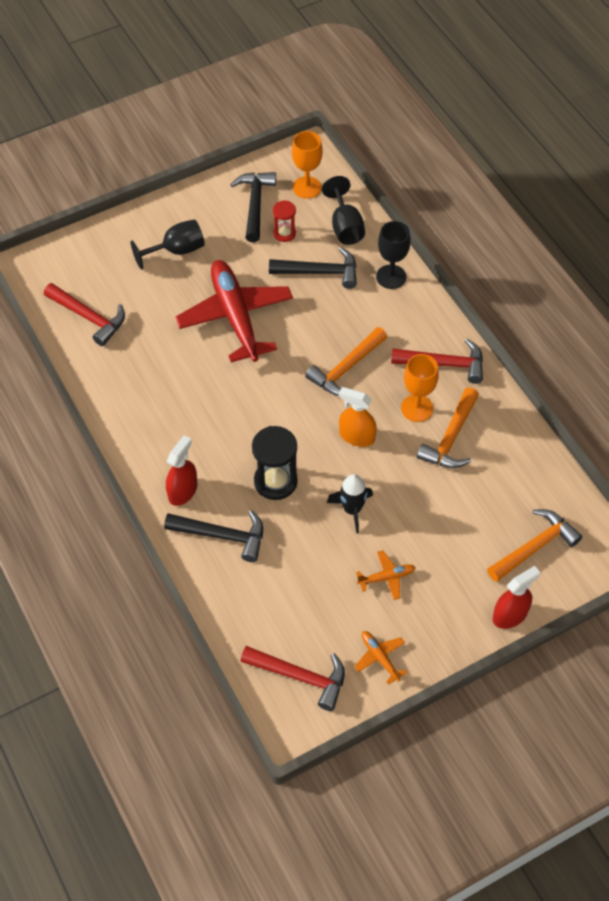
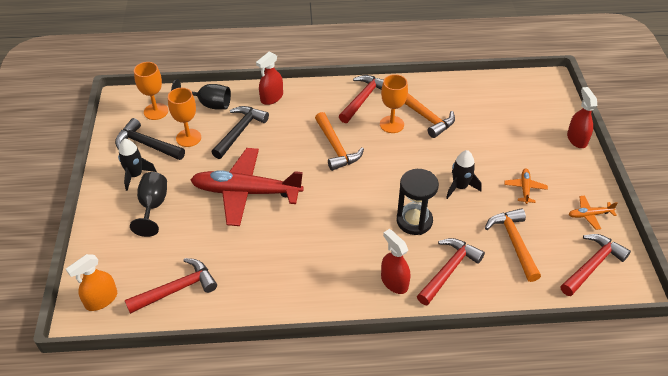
camera: 65 degrees left, 10 degrees down
(209, 217) = (135, 175): none -> black rocket
(222, 536) = (449, 270): black hammer -> red hammer
(284, 233) = (188, 138): red hourglass -> orange goblet
(356, 436) = (398, 162): orange spray bottle -> orange spray bottle (101, 300)
(391, 277) = (271, 98): black goblet -> red spray bottle
(535, 547) = (529, 110): orange hammer -> orange hammer (514, 242)

